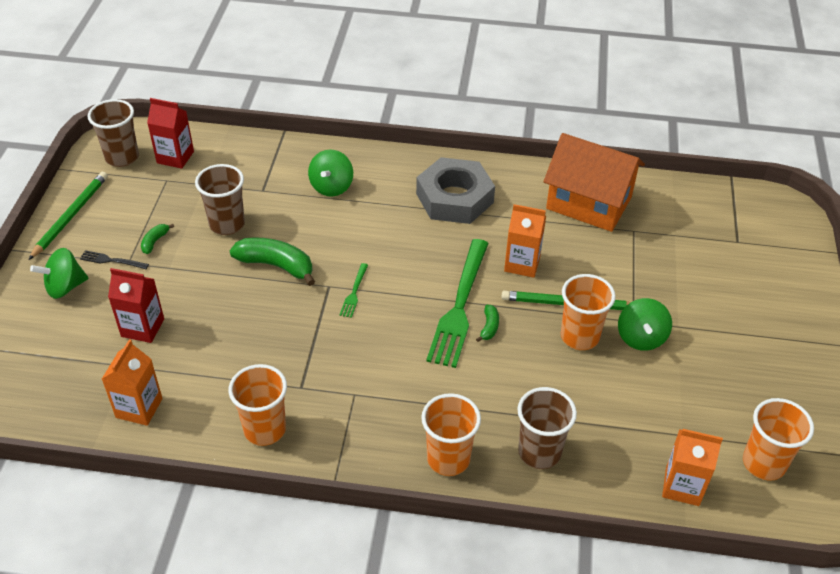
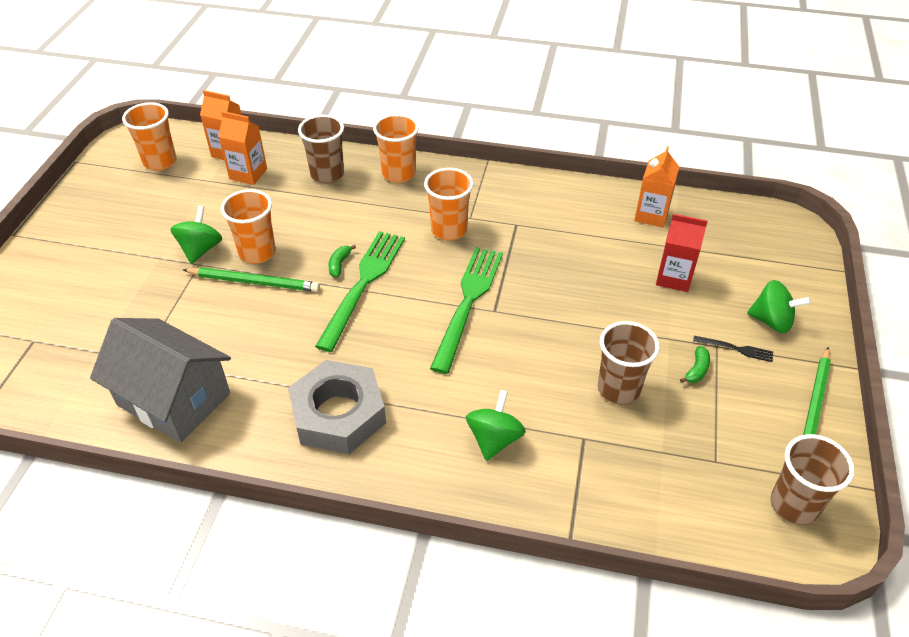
camera: 175 degrees left, 0 degrees up
(65, 287) = (771, 321): green spinning top -> green spinning top turned 45 degrees clockwise
(175, 157) = (718, 502): red carton -> none
(265, 429) = (543, 197): orange cup -> orange cup (449, 230)
(276, 265) = (552, 335): green banana -> none
(354, 292) = (468, 302): green fork -> green fork, size x2.33
(522, 264) = (285, 325): orange carton -> orange carton (248, 174)
(589, 203) = (173, 399): orange house -> grey house

